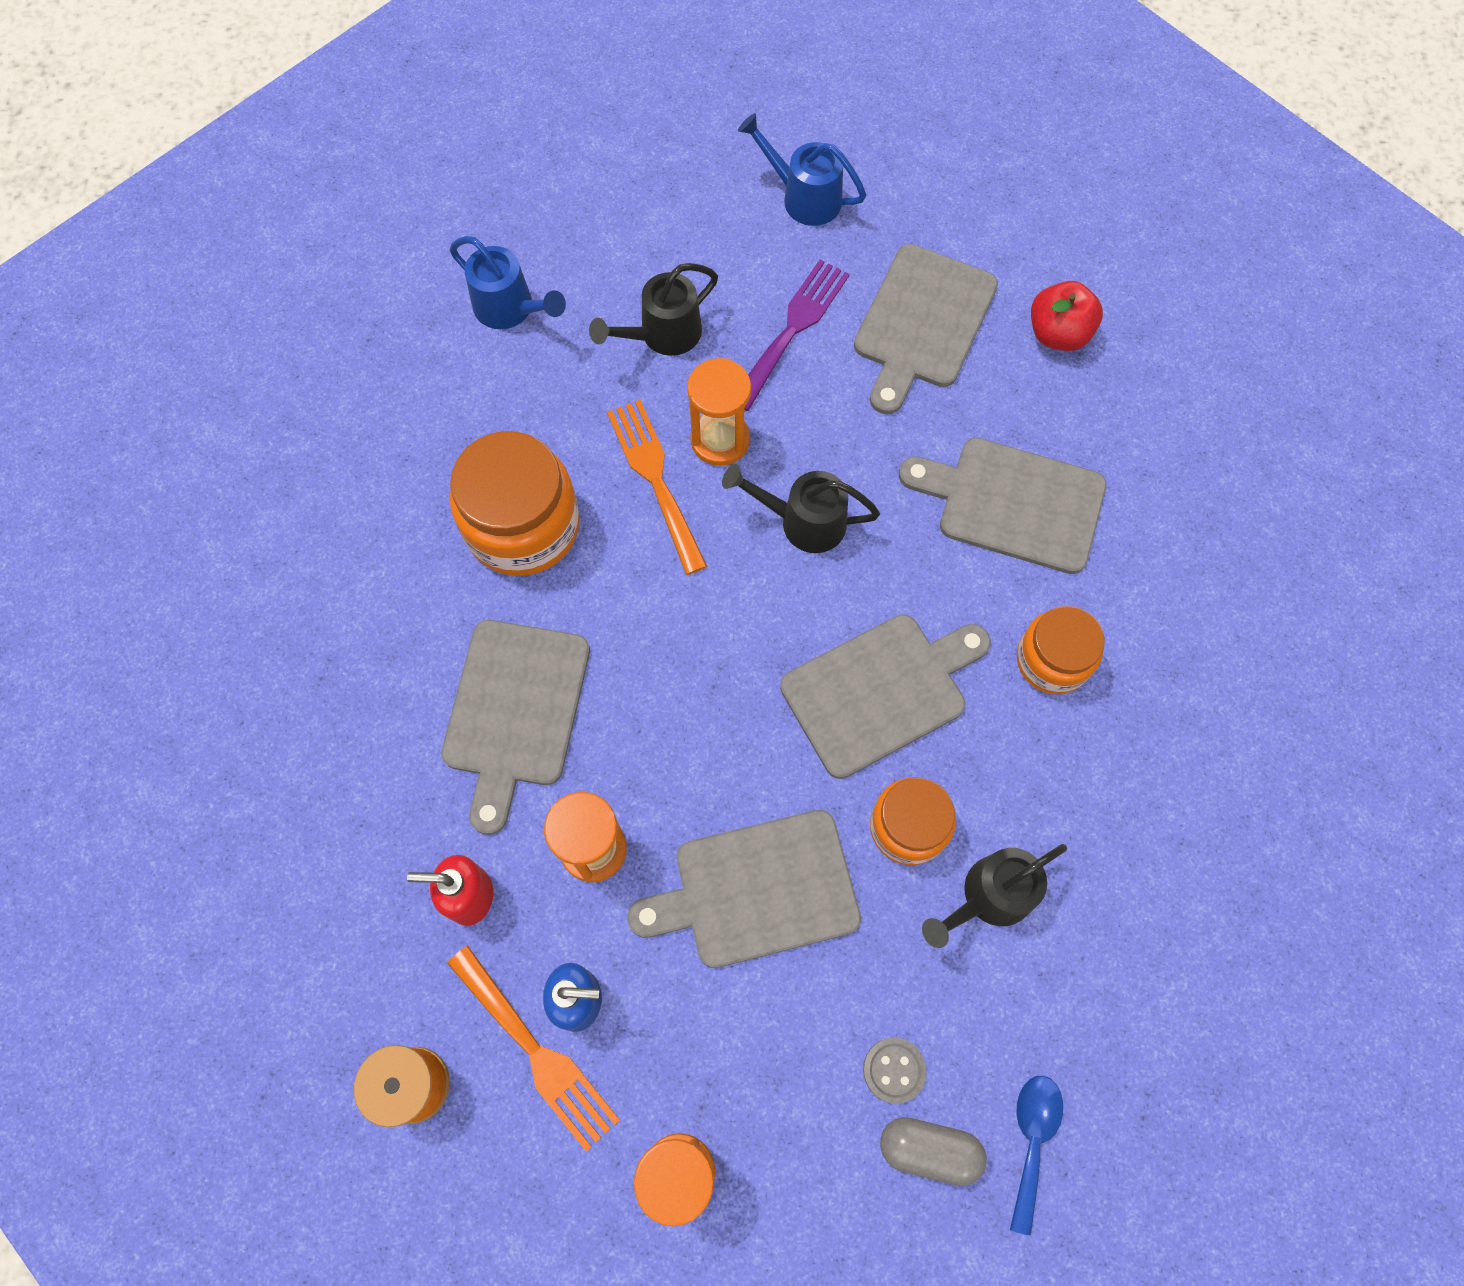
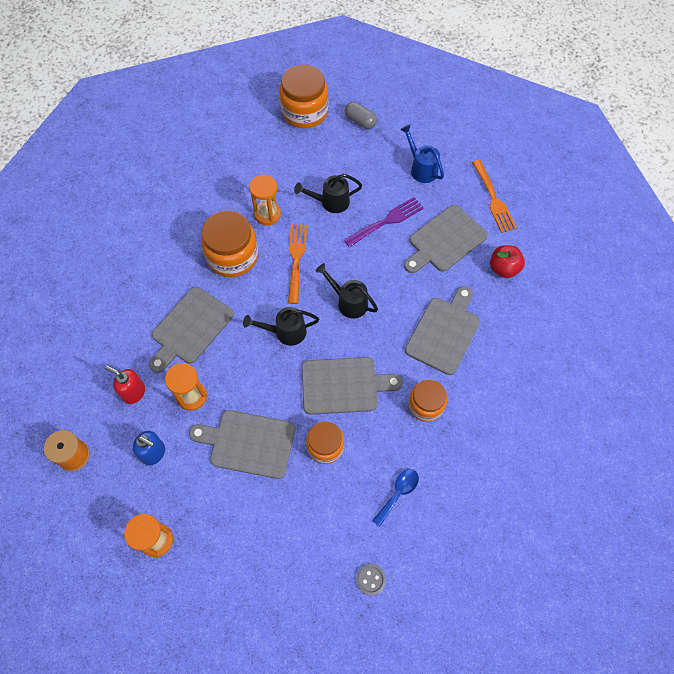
camera: 25 degrees right, 5 degrees down
(510, 309) = (274, 168): blue watering can -> none
(512, 168) = (304, 112): none -> orange jar
(537, 1052) = (127, 466): orange fork -> orange fork (493, 199)
(720, 440) = (331, 254): orange hourglass -> orange hourglass (267, 214)
(894, 1070) = (265, 543): grey button -> grey button (370, 579)
(929, 1149) = (262, 582): grey capsule -> grey capsule (360, 121)
(989, 897) = (344, 491): black watering can -> black watering can (285, 332)
(1013, 504) = (444, 332): grey cutting board -> grey cutting board turned 75 degrees clockwise
(1032, 1140) = (307, 600): blue spoon -> blue spoon (398, 493)

